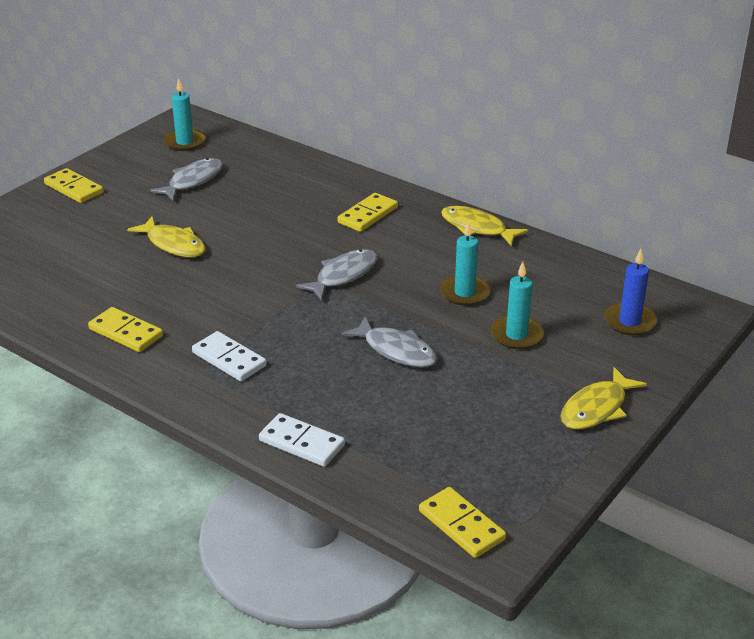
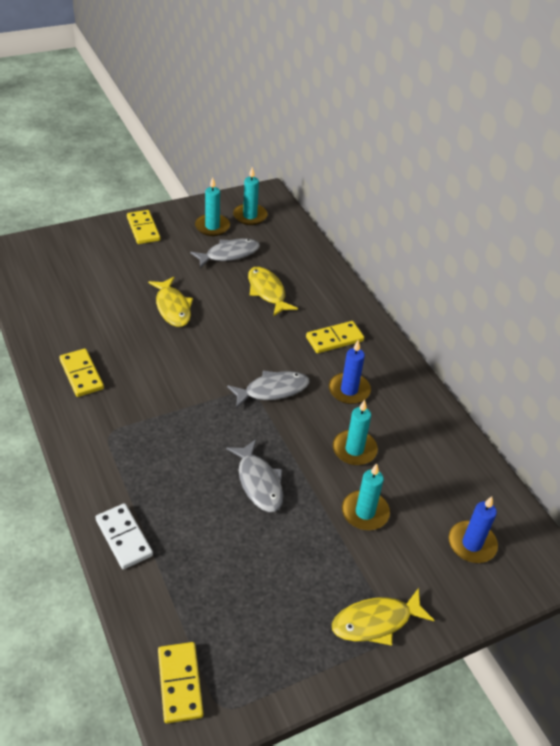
camera: 25 degrees right, 10 degrees up
(151, 163) = (212, 227): none -> turquoise candle
(229, 359) = (132, 432): white domino -> none
(418, 250) = (349, 390): none -> blue candle
(477, 228) = (412, 388): yellow fish -> yellow fish (267, 291)

